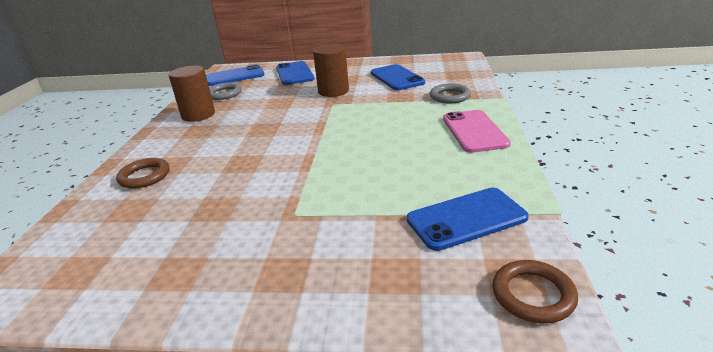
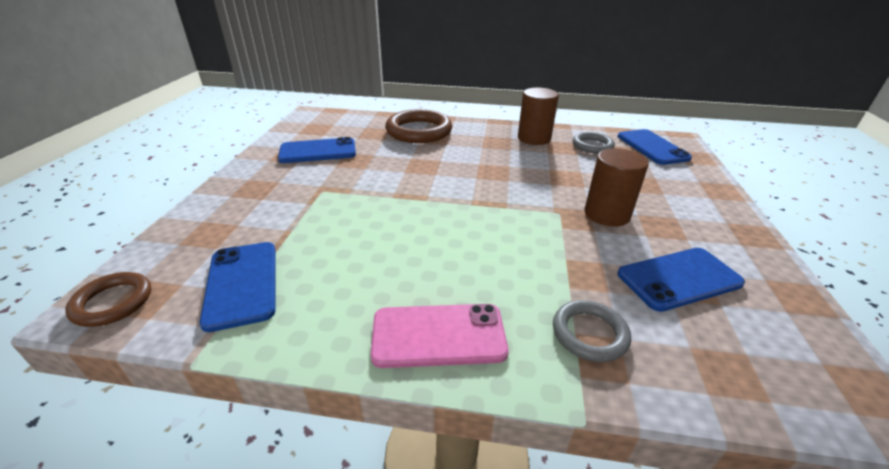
camera: 90 degrees right, 5 degrees up
(144, 176) = (419, 131): brown ring -> brown ring, size x1.73
(294, 73) = (674, 185): blue phone -> blue phone (318, 151)

